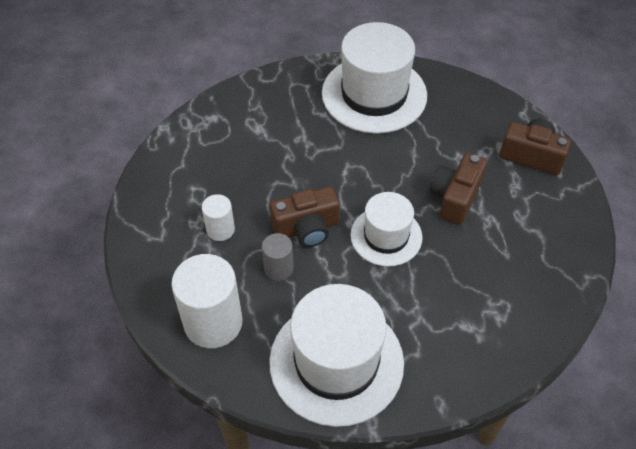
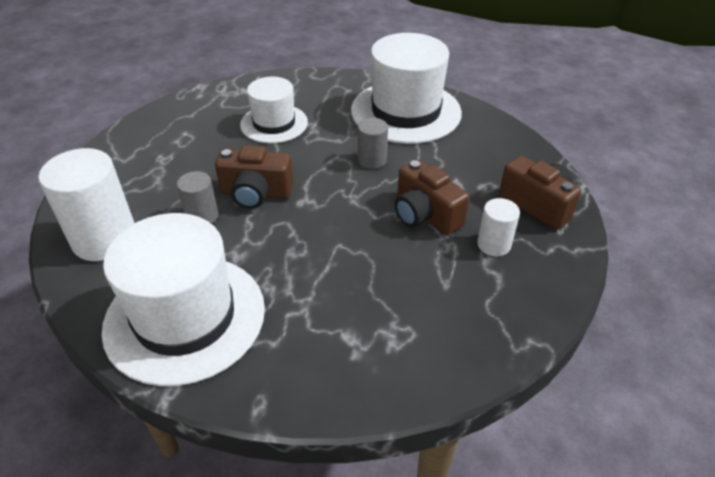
camera: 25 degrees right, 10 degrees down
(220, 229) = (179, 170): white cylinder -> white cylinder (494, 244)
(379, 158) = (372, 160): none -> grey cylinder
(386, 236) = (327, 224): white hat -> white hat (274, 123)
(455, 197) = (425, 215): brown camera -> brown camera turned 90 degrees counterclockwise

